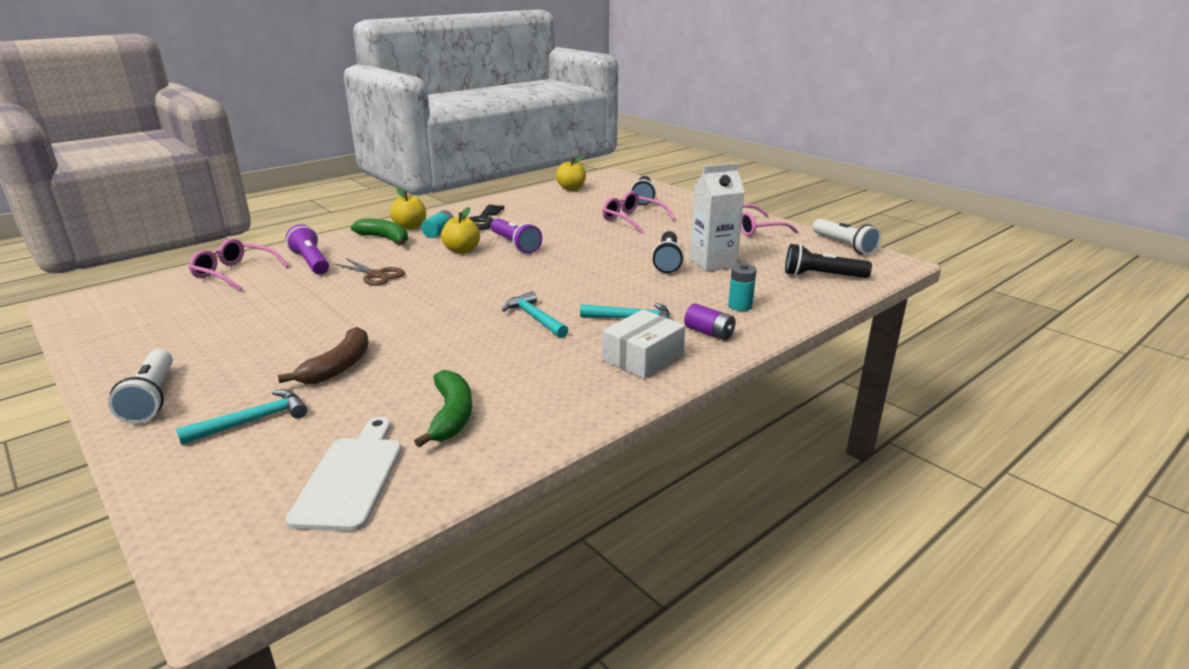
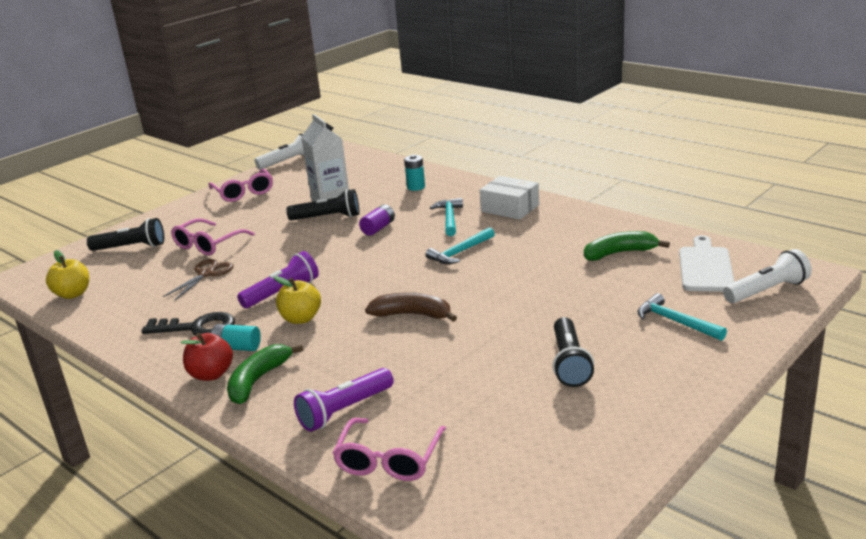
camera: 95 degrees left, 0 degrees up
(152, 398) = (679, 382): white flashlight -> white flashlight (767, 291)
(339, 366) = (580, 312): brown banana -> brown banana (412, 315)
(351, 478) = (705, 267): white cutting board -> white cutting board turned 105 degrees clockwise
(376, 275) = (380, 352): brown scissors -> brown scissors (206, 274)
(410, 227) = (211, 374): yellow apple -> red apple
(709, 333) = (464, 193): purple battery -> purple battery (378, 228)
(822, 276) = (354, 166): black flashlight -> black flashlight (569, 363)

